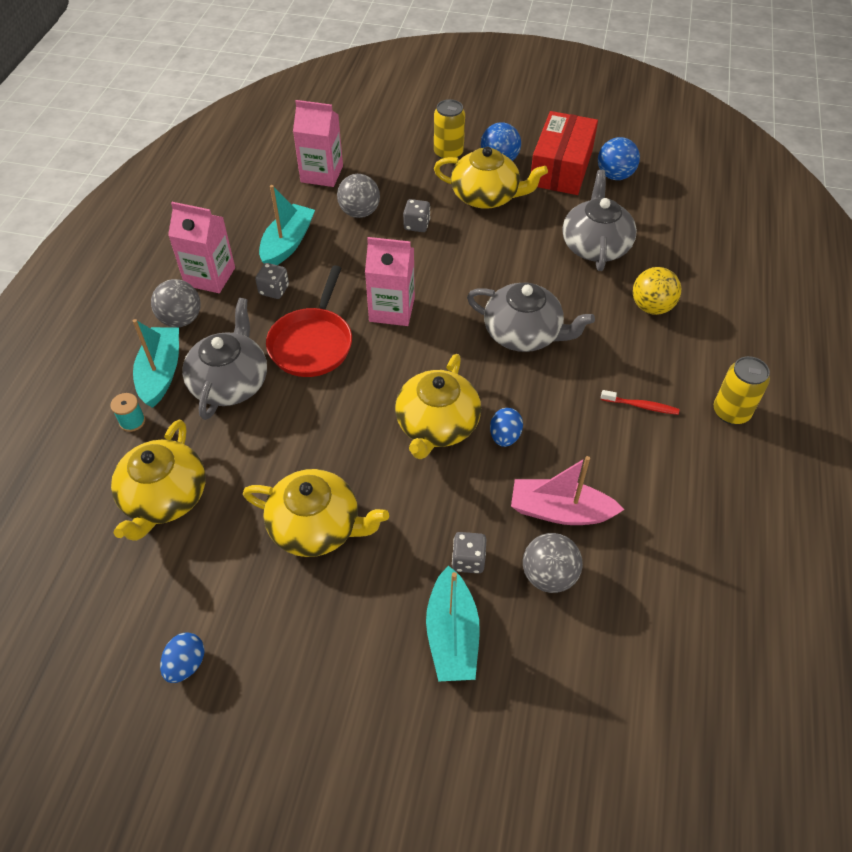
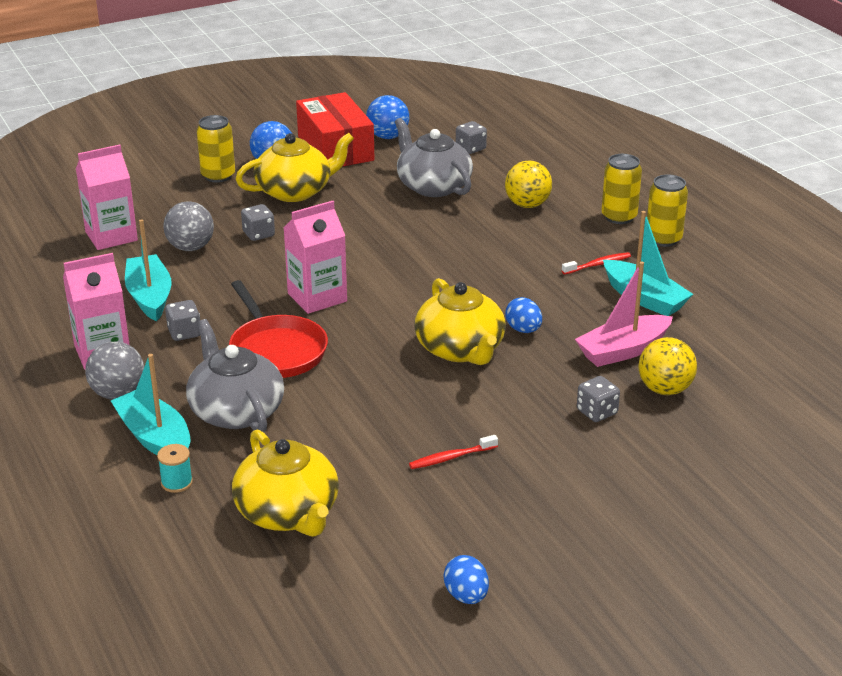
camera: 40 degrees left, 20 degrees down
(316, 526) = (451, 457): yellow teapot -> red toothbrush
(452, 635) = (644, 458): turquoise boat -> turquoise boat (644, 298)
(523, 334) = (451, 263): grey teapot -> none
(549, 575) = (664, 389): grey ball -> yellow ball
(669, 221) = (470, 148): none -> grey dice
(717, 364) = (619, 217): none -> yellow can

